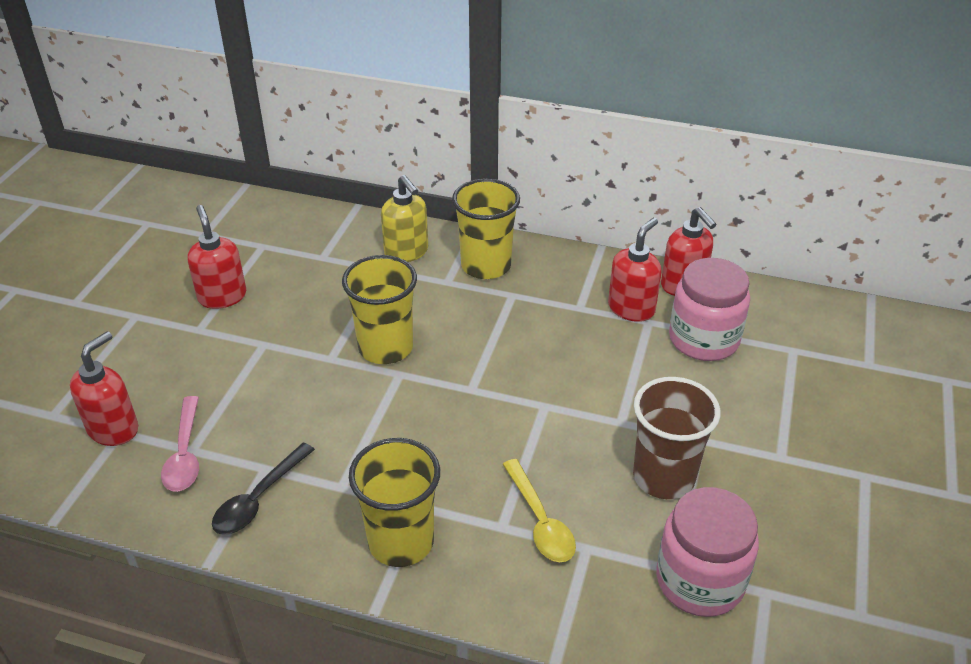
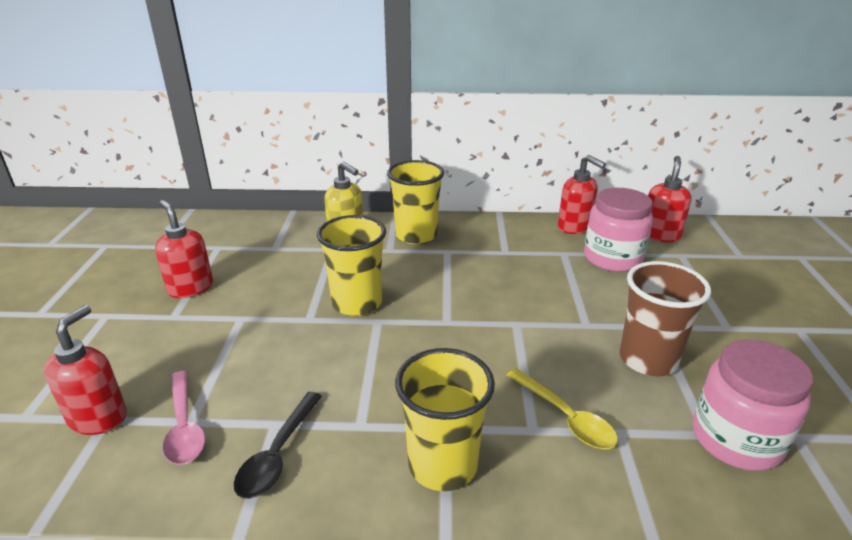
camera: 15 degrees left, 10 degrees down
(631, 308) = (545, 246): red soap dispenser -> red soap dispenser (660, 235)

